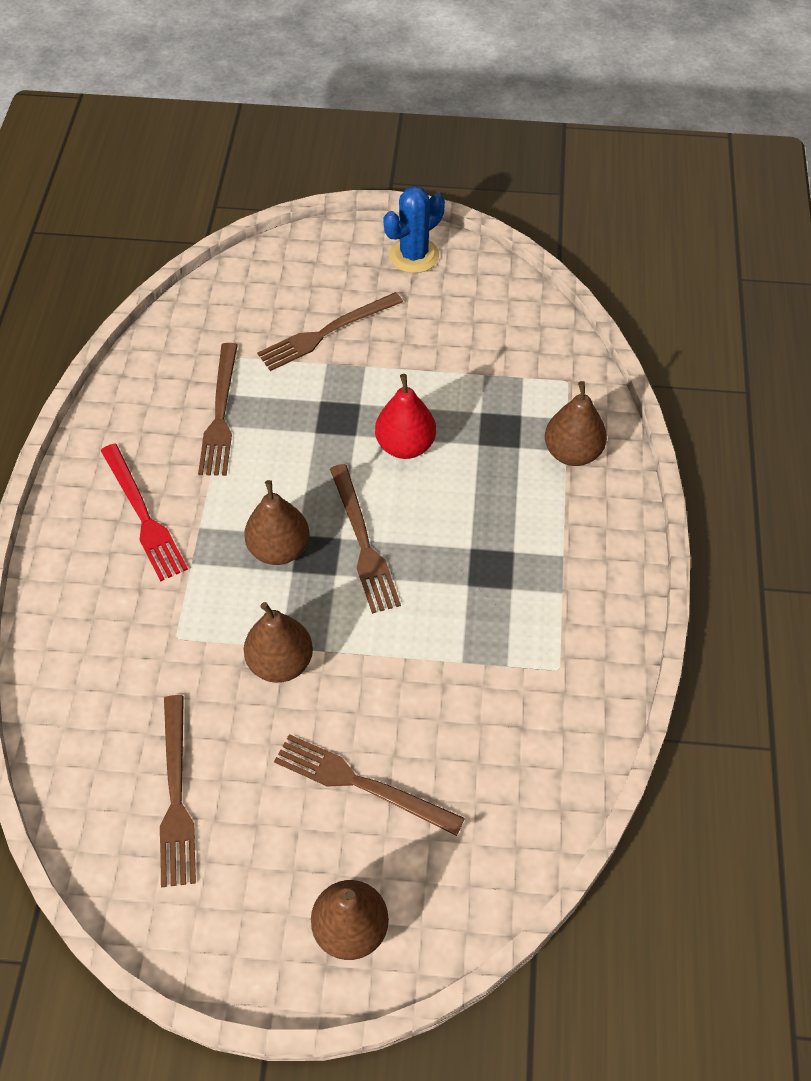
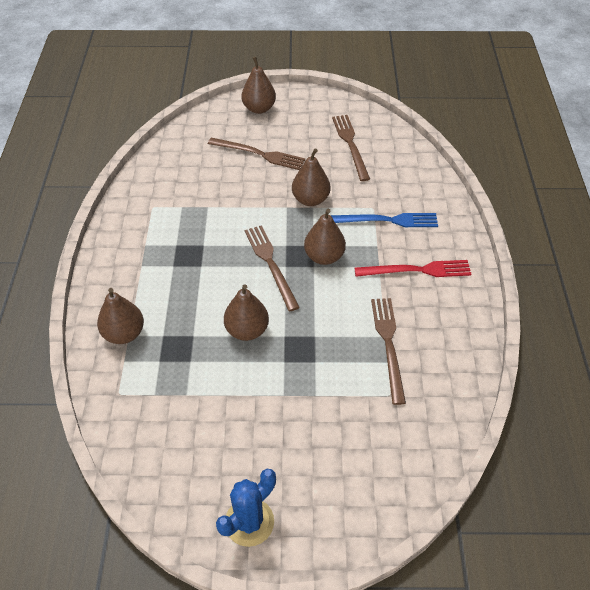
camera: 175 degrees right, 5 degrees down
(143, 516) = (417, 270): red fork -> red fork turned 120 degrees clockwise
(160, 609) = (387, 220): none -> blue fork
(326, 333) = (321, 424): brown fork -> none
(405, 445) = (247, 330): red pear -> brown pear

